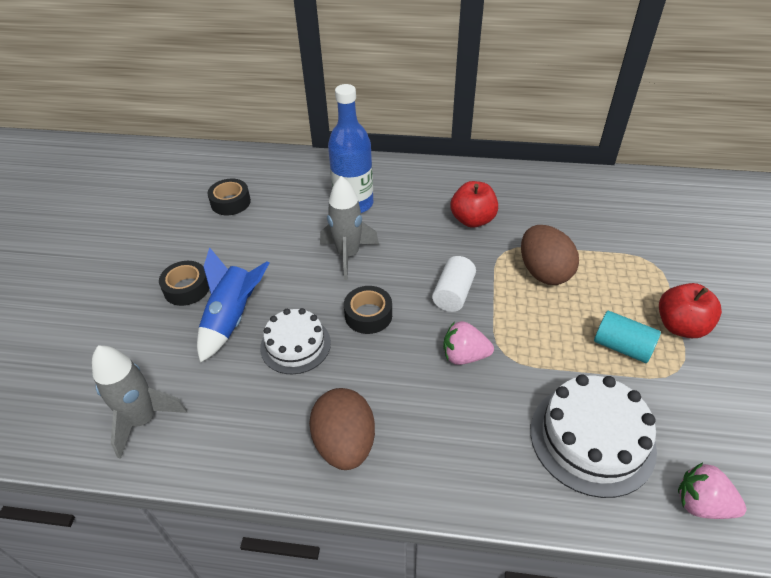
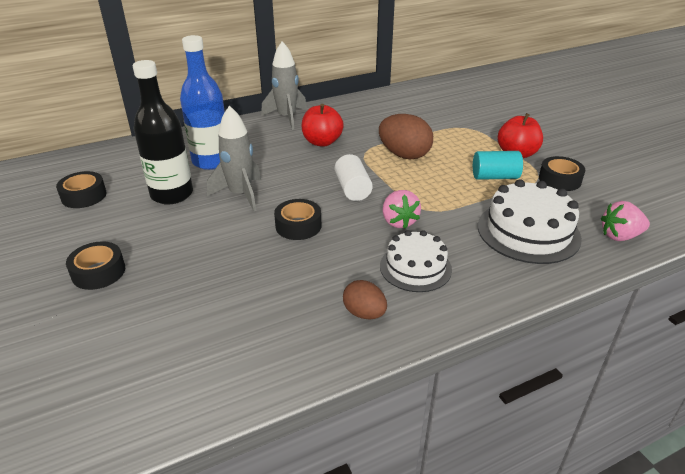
camera: 35 degrees left, 10 degrees down
(143, 420) = (151, 387): grey rocket -> grey rocket (287, 118)
(232, 319) = (172, 275): blue rocket -> none
(294, 230) = (172, 194): none -> black bottle
(295, 345) = (254, 269): white cake -> white cake (415, 267)
(345, 444) = (364, 313): brown egg -> brown egg, size x0.59
(464, 356) = (399, 221): pink strawberry -> pink strawberry turned 75 degrees counterclockwise
(701, 388) = (559, 180): none -> black tape

